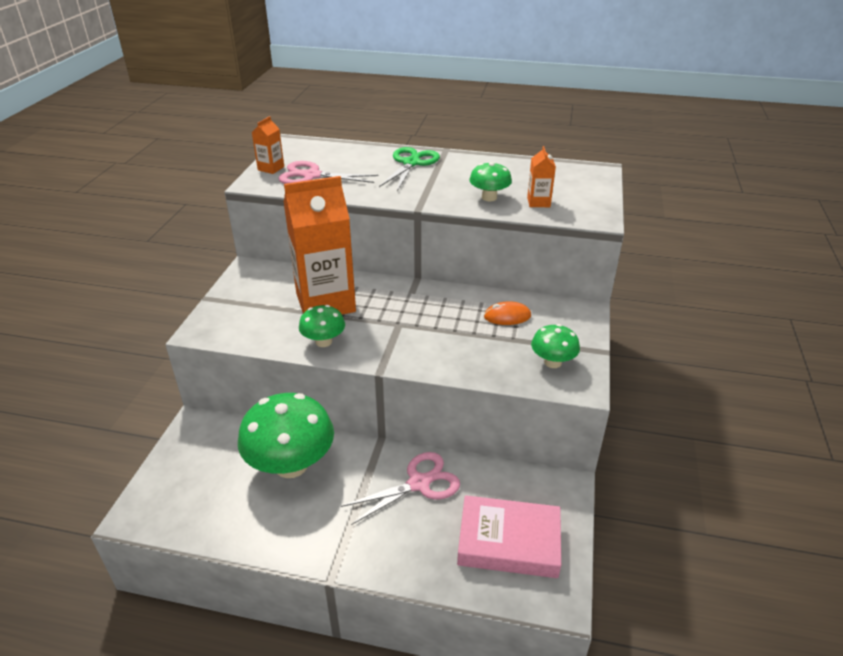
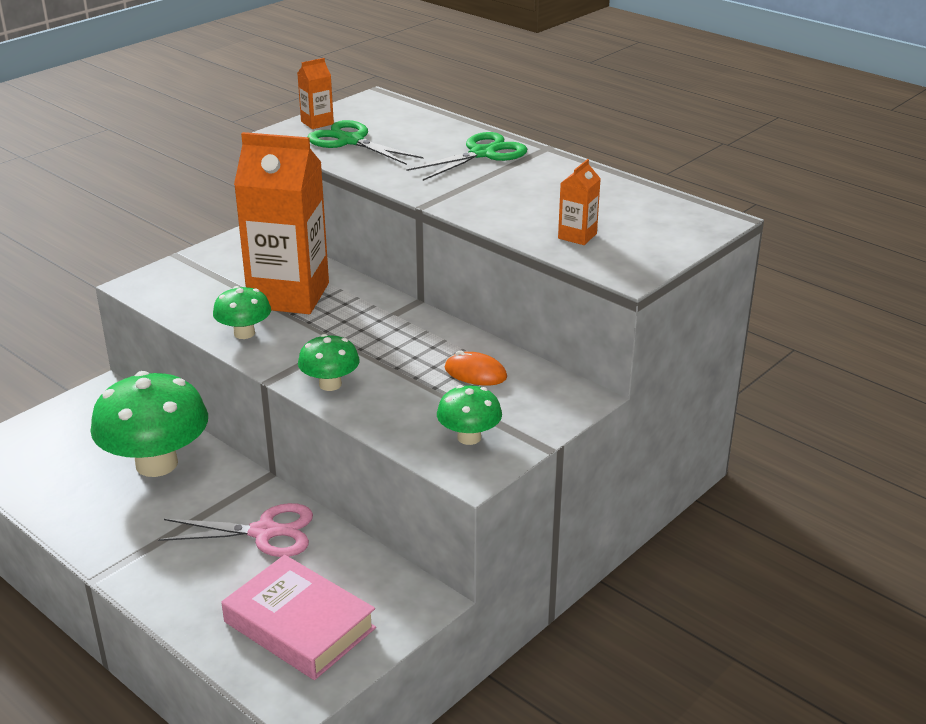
camera: 30 degrees right, 5 degrees down
(311, 176) = (350, 141): pink scissors -> green scissors
(489, 197) = (523, 215): green mushroom -> green mushroom (330, 384)

